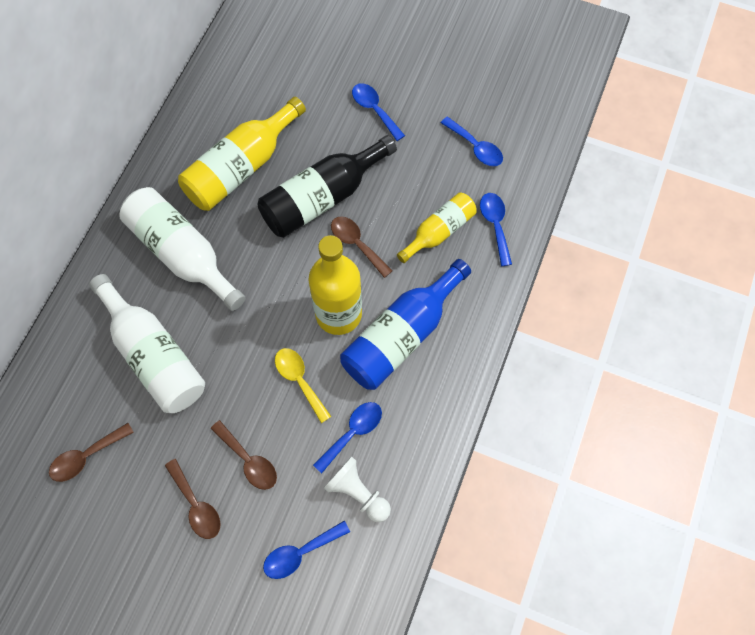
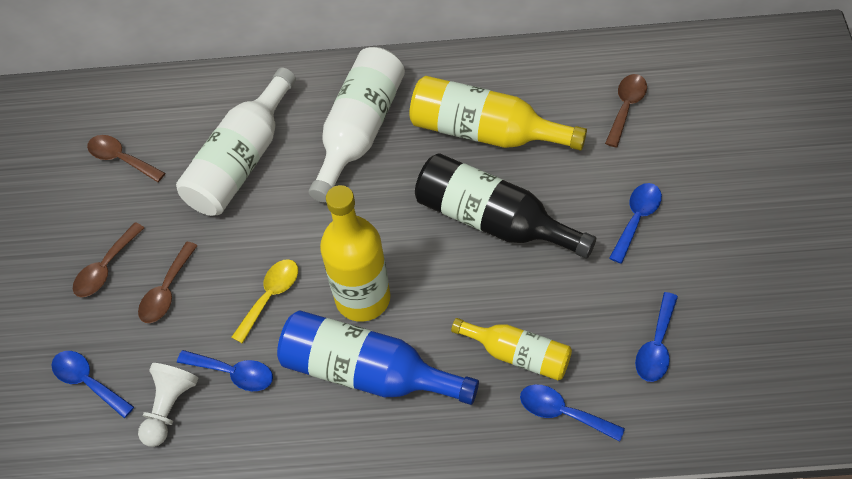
camera: 70 degrees right, 10 degrees down
(356, 244) = (455, 278): brown spoon -> brown spoon (626, 107)
(495, 225) = (562, 412): blue spoon -> blue spoon turned 120 degrees counterclockwise

